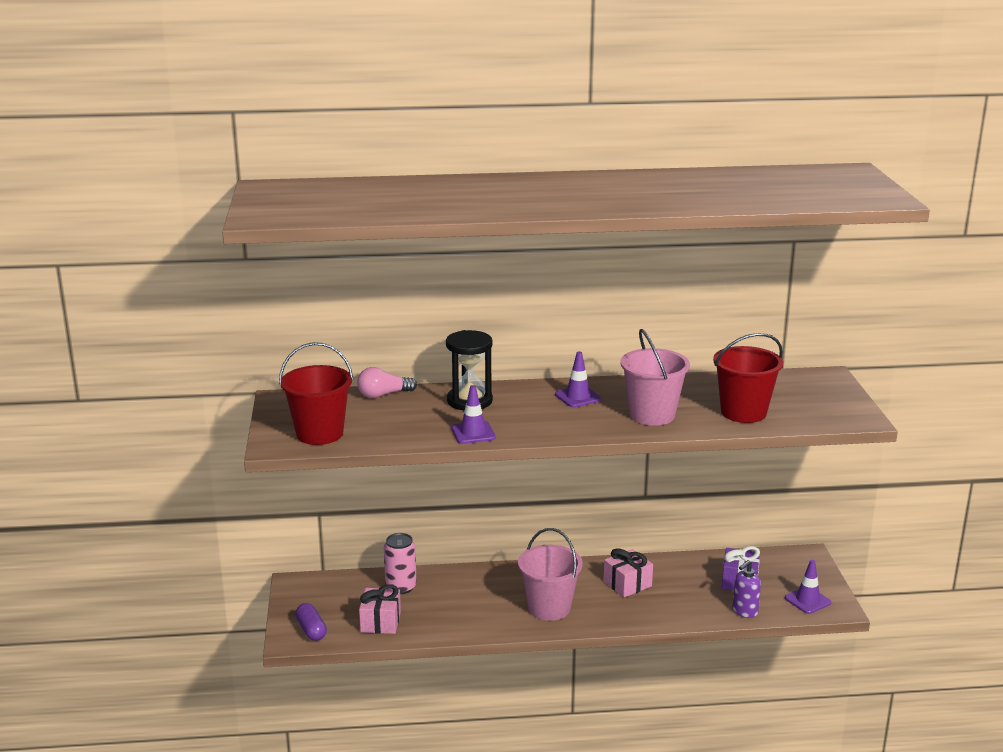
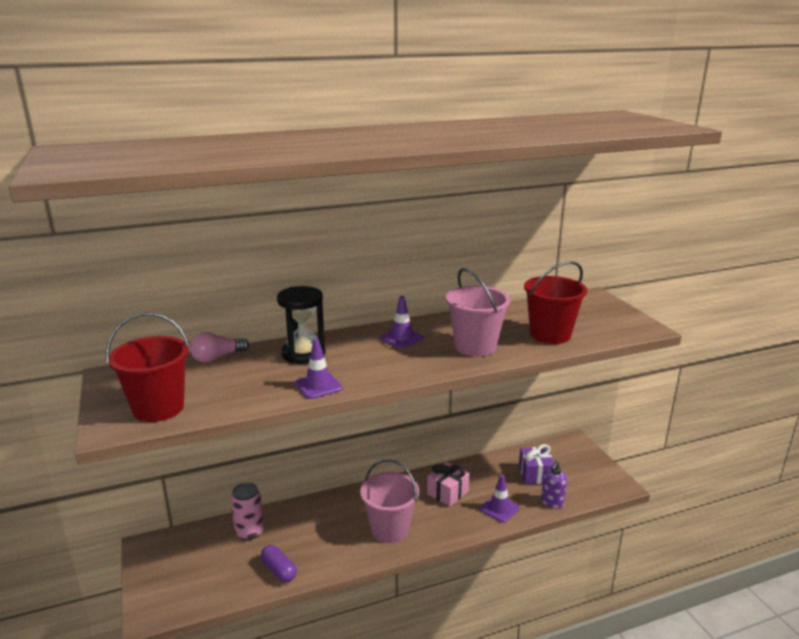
camera: 15 degrees left, 0 degrees up
(311, 630) = (169, 598): purple capsule -> purple capsule (279, 570)
(380, 622) = (238, 574): pink gift -> none
(807, 600) = (595, 483): purple traffic cone -> purple traffic cone (499, 508)

